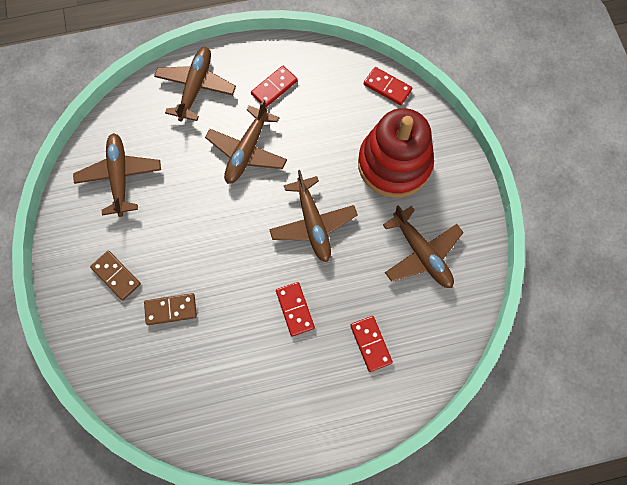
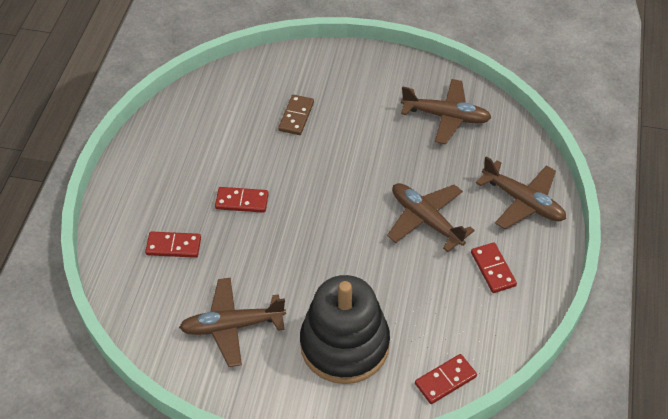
camera: 115 degrees right, 20 degrees down
(116, 276) = (349, 90): brown domino -> none
(313, 224) = (317, 246): brown plane -> none
(394, 164) = (344, 345): red stacking toy -> black stacking toy

